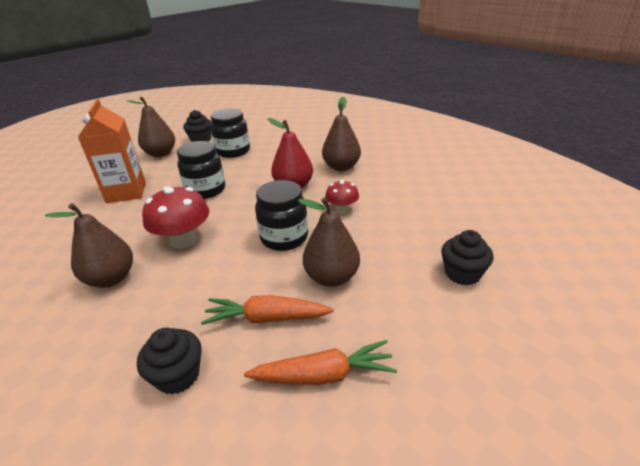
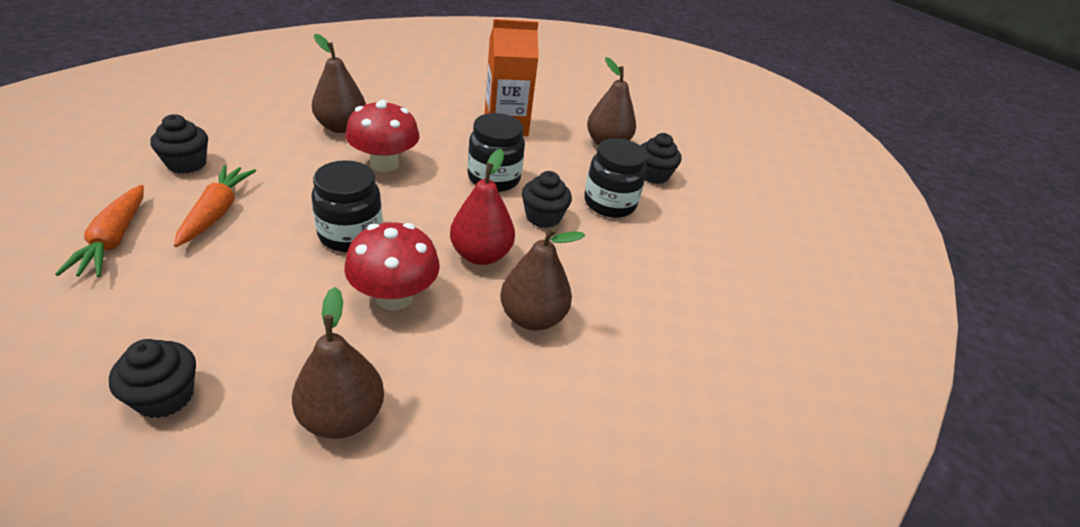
camera: 85 degrees right, 5 degrees up
(250, 170) = (543, 217): none -> black cupcake
(331, 277) = (247, 264): brown pear -> brown pear (342, 417)
(342, 209) = (394, 297): red mushroom -> red mushroom, size x1.73

